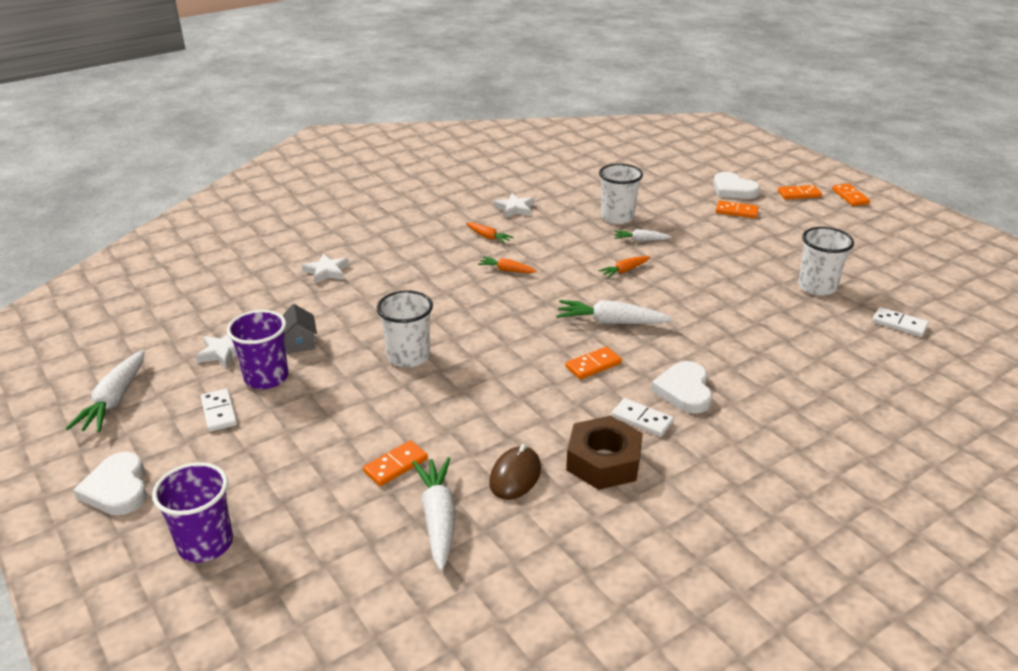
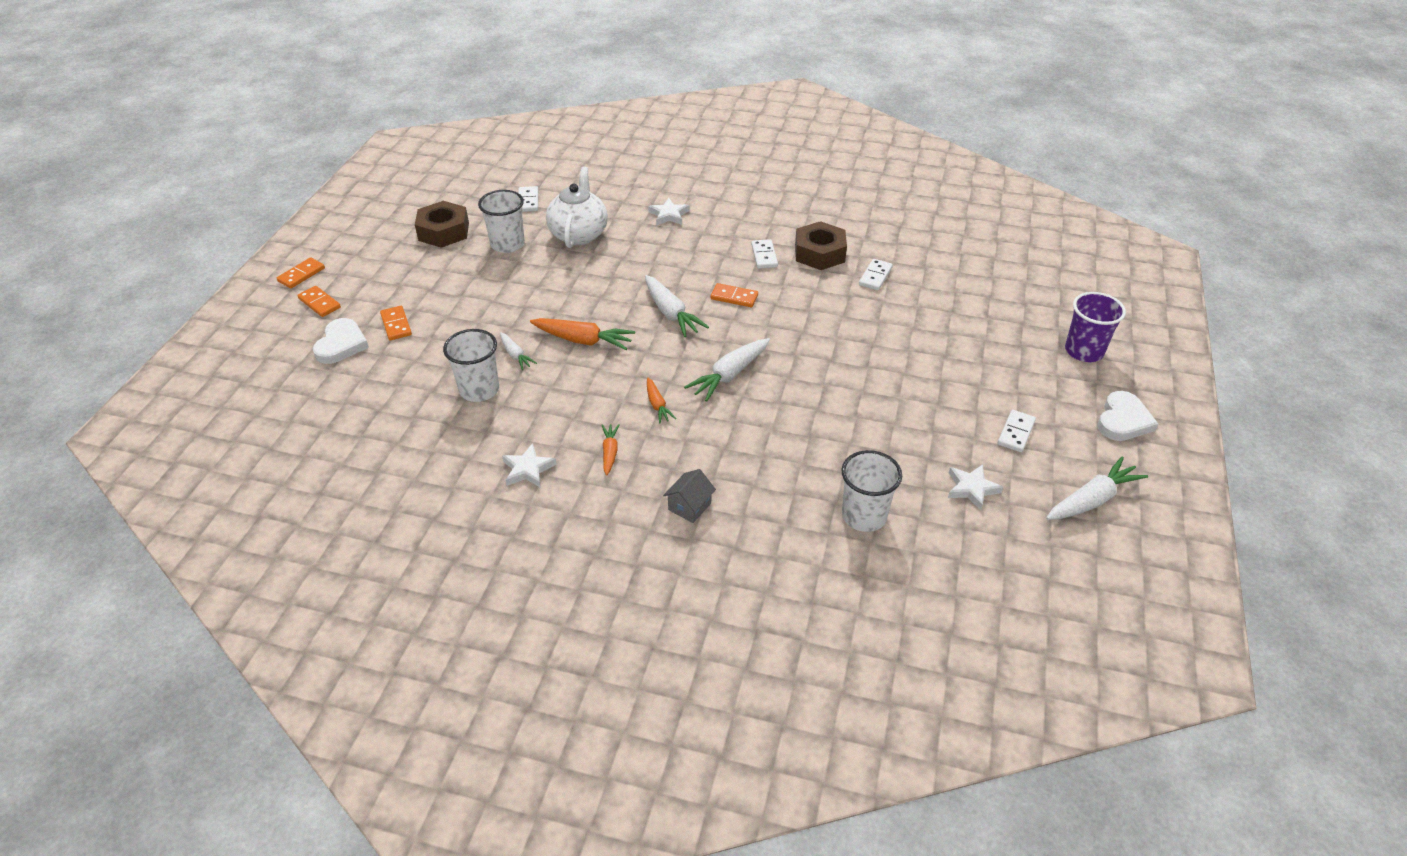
camera: 130 degrees left, 10 degrees up
(266, 378) = (957, 439): purple cup -> none
(299, 343) = (902, 454): grey house -> grey house (689, 506)
(326, 272) = (797, 521): white star -> white star (669, 215)
(396, 465) = (933, 322): orange domino -> none
(408, 356) = (838, 384): white cup -> white cup (864, 516)
(438, 518) = (942, 284): white carrot -> white carrot (729, 375)
(515, 476) = (875, 276): brown mouse -> white domino
(624, 271) = (583, 340): orange carrot -> orange carrot, size x1.74
(684, 390) = (714, 252): white heart -> none
(801, 328) = (579, 234): none -> white teapot
(871, 265) = (444, 231): none -> brown nut

